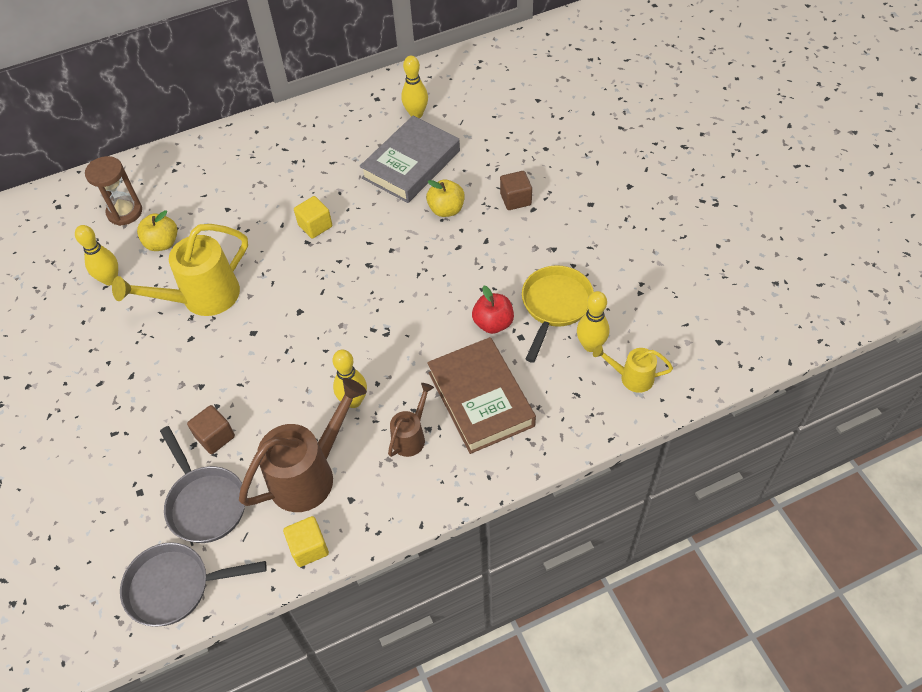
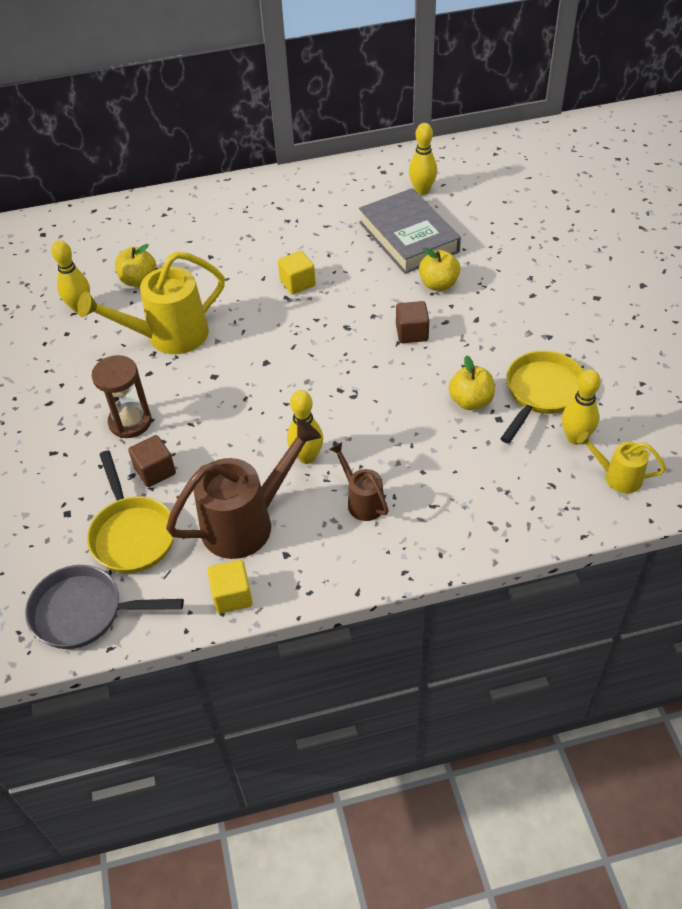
camera: 10 degrees right, 5 degrees down
(125, 212) = (107, 247): brown hourglass -> brown hourglass (130, 422)
(205, 503) = (132, 534): grey pan -> yellow pan
(411, 164) = (408, 237): grey book -> grey book turned 75 degrees counterclockwise
(411, 436) = (362, 501): brown watering can -> brown watering can turned 75 degrees counterclockwise
(480, 399) = (444, 474): brown book -> none
(493, 323) = (470, 401): red apple -> yellow apple
(515, 199) = (515, 283): brown cube -> brown cube (412, 333)

